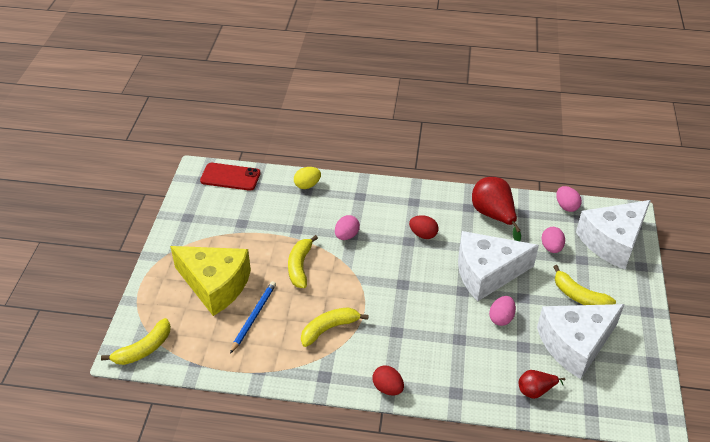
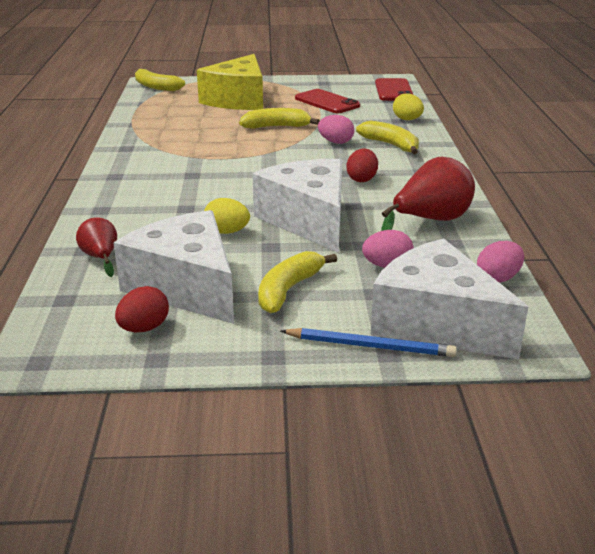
camera: 80 degrees right, 15 degrees down
(246, 224) = (327, 102): none -> red phone
(254, 317) = (200, 116): blue pencil -> blue pencil (370, 346)
(329, 329) = (190, 145): yellow banana -> yellow banana (391, 145)
(387, 388) = (109, 175): red egg -> red egg (144, 328)
(501, 318) = (227, 232): pink egg -> yellow egg

